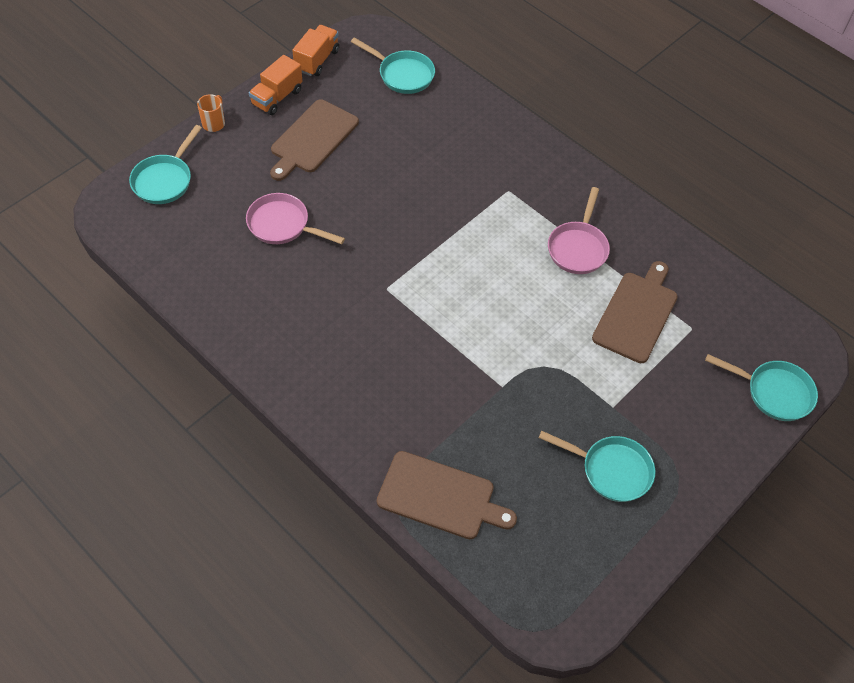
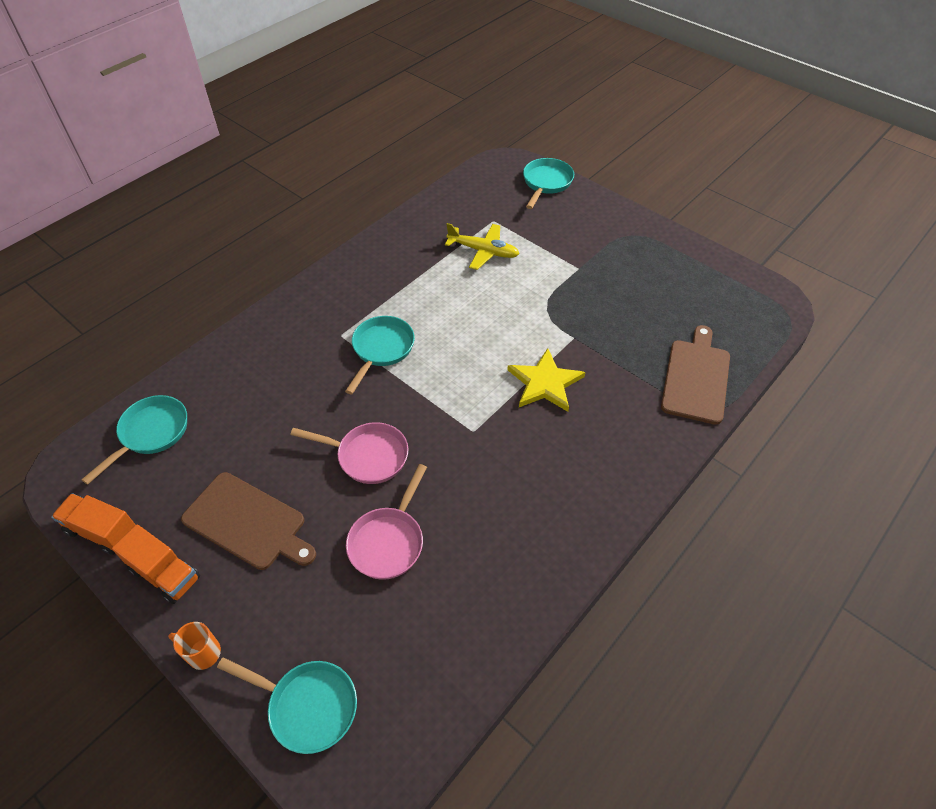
camera: 90 degrees left, 5 degrees down
(440, 352) = (545, 383): none -> yellow star
(578, 248) = (412, 285): pink pan -> pink pan (367, 456)
(611, 470) = (637, 271): turquoise pan -> turquoise pan (381, 349)
(636, 314) = (483, 251): brown cutting board -> yellow plane

